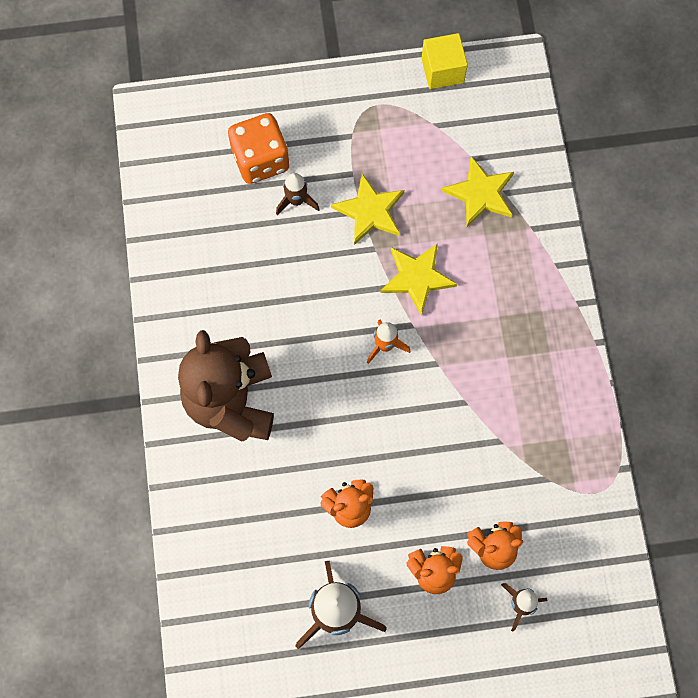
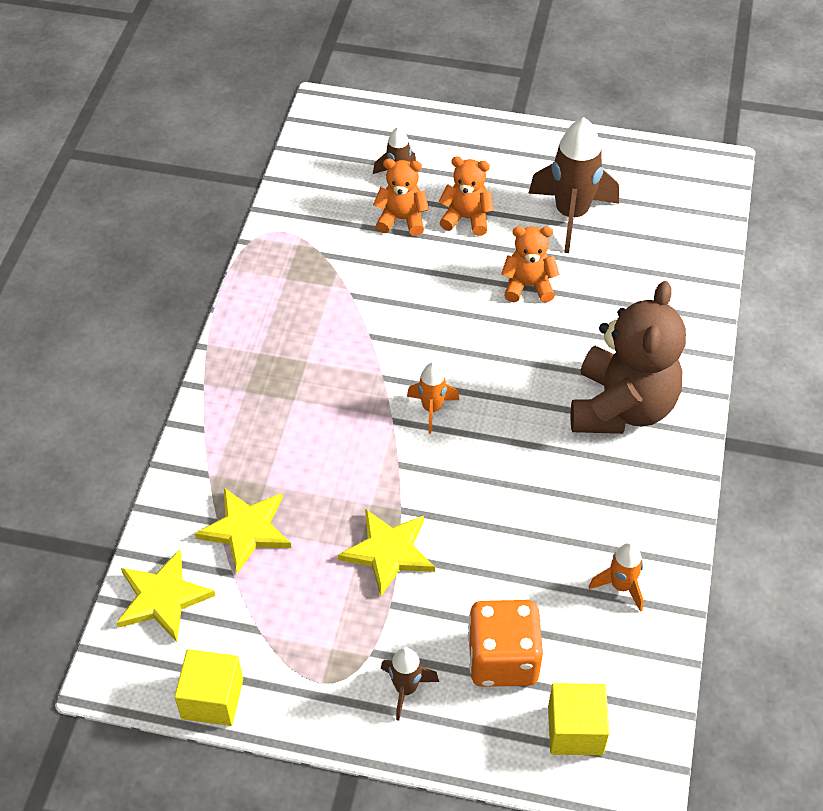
camera: 160 degrees left, 20 degrees down
(192, 241) = (621, 586): none -> orange rocket
(197, 128) = (575, 730): none -> yellow cube
(296, 201) = (474, 593): brown rocket -> brown rocket (406, 689)
(417, 278) = (365, 463): yellow star -> yellow star (163, 598)

